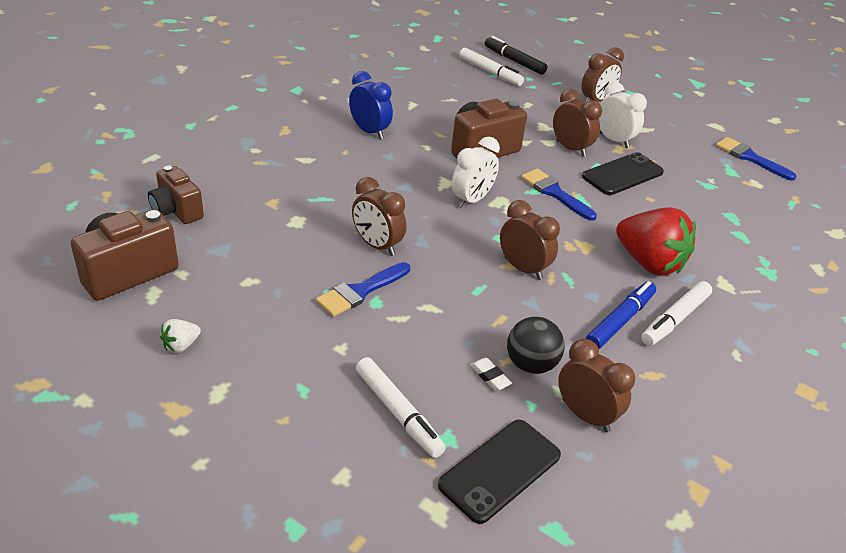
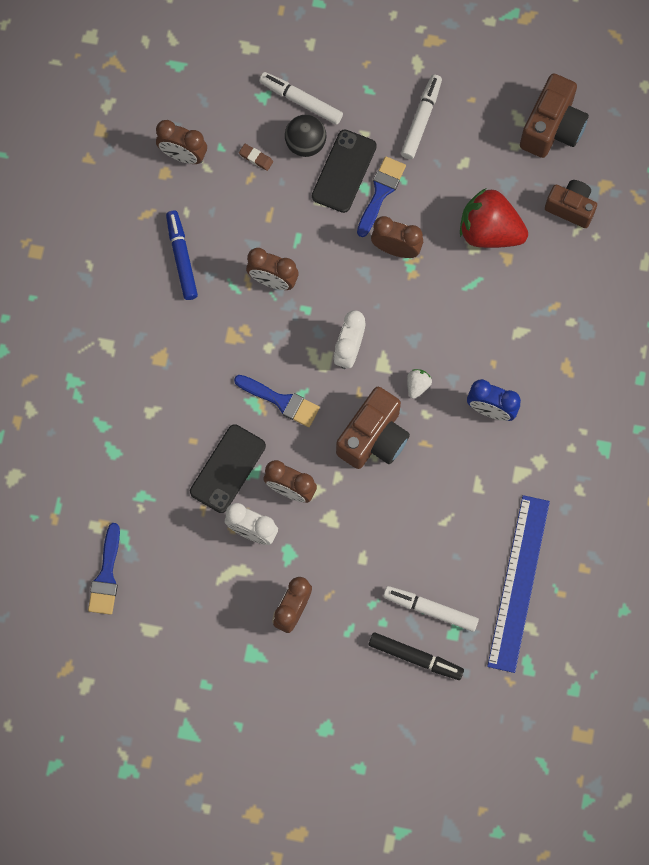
camera: 160 degrees right, 35 degrees up
(181, 345) = (466, 86): white strawberry -> white strawberry (417, 385)
(417, 63) = (518, 583): none -> blue ruler
(490, 376) = (256, 158): white eraser -> brown eraser
(500, 470) = (222, 89): black phone -> black phone (344, 171)
(530, 364) = (232, 182): black ball -> black ball (305, 144)
(620, 321) = (182, 258): blue marker -> blue marker turned 150 degrees clockwise
(649, 263) = (174, 341): red strawberry -> red strawberry (489, 231)
(674, 319) = (141, 280): white marker -> white marker (421, 120)
(750, 158) = (106, 575): blue brush -> blue brush turned 75 degrees clockwise

